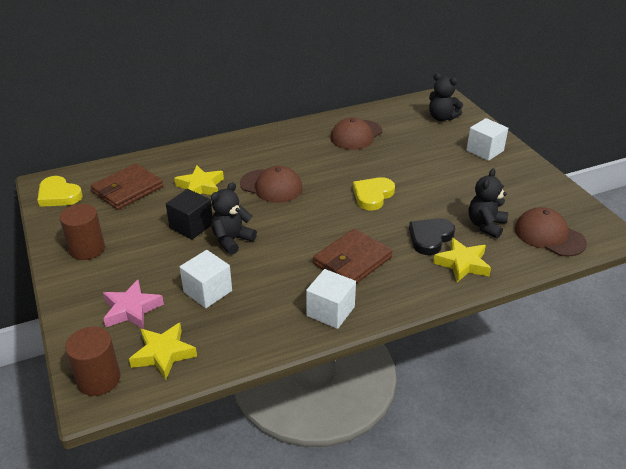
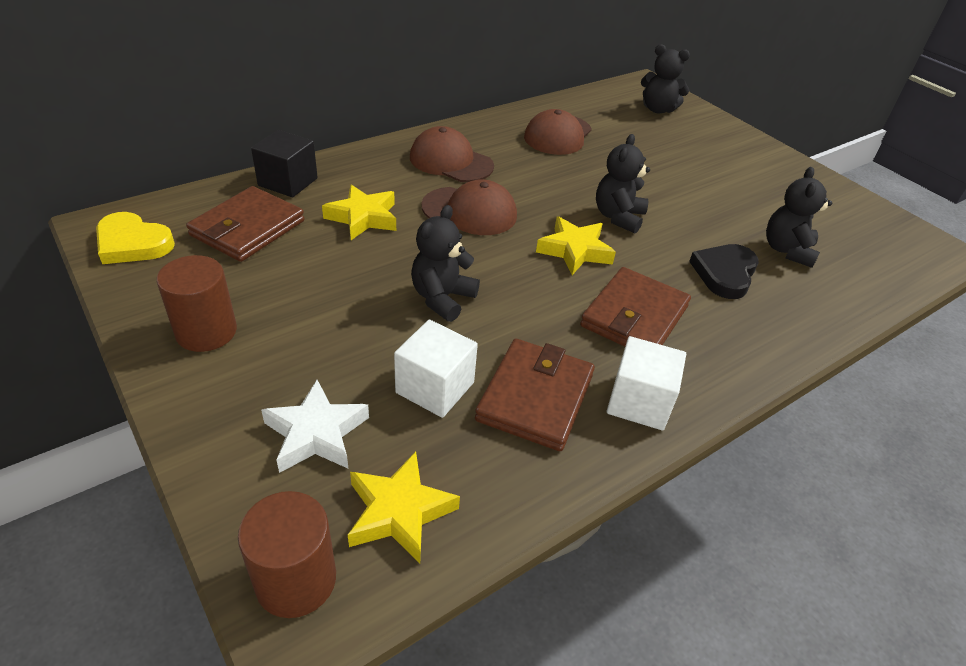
camera: 15 degrees left, 5 degrees up
(131, 309) = (316, 433): pink star -> white star
(191, 226) = (370, 280): black cube -> black cube (288, 182)
(266, 302) = (535, 397): none -> brown wallet
(372, 195) = (618, 217): yellow heart -> black teddy bear
(462, 264) = (786, 308): yellow star -> yellow star (575, 251)
(485, 151) = (732, 150): white cube -> none
(549, 236) = (873, 259): brown cap -> brown cap (451, 161)

